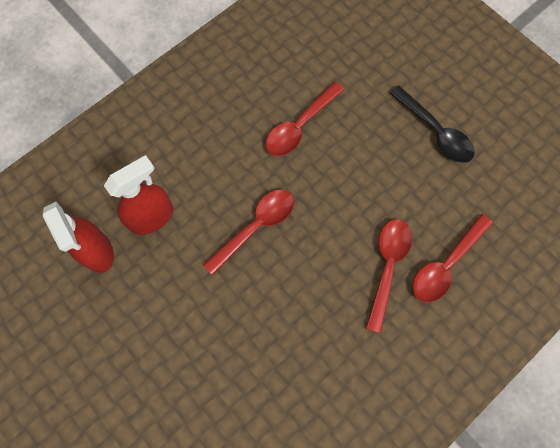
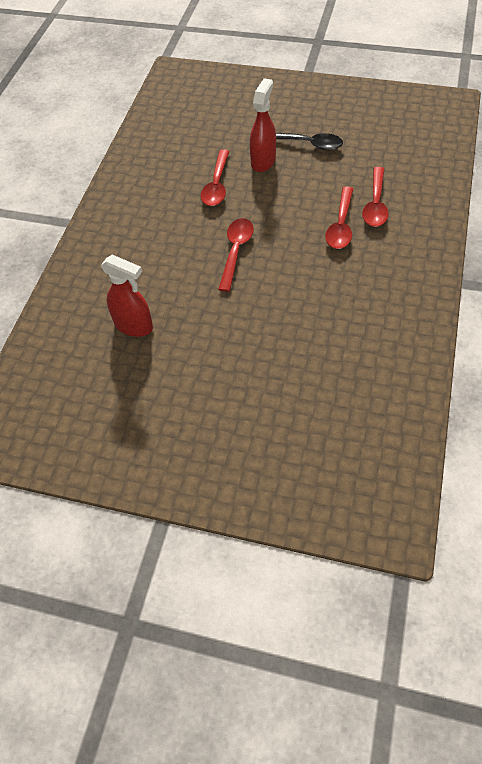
camera: 30 degrees left, 15 degrees down
(152, 217) = (157, 285): red spray bottle -> red spray bottle (263, 161)
(387, 267) = (341, 225): red spoon -> red spoon turned 150 degrees counterclockwise

